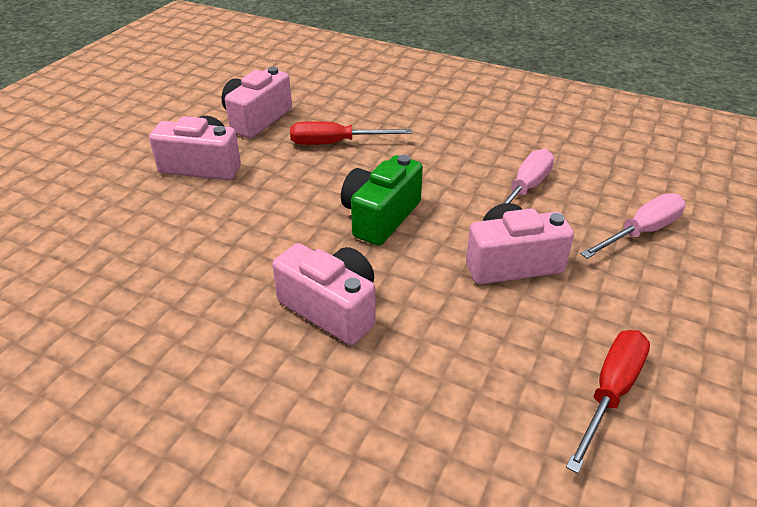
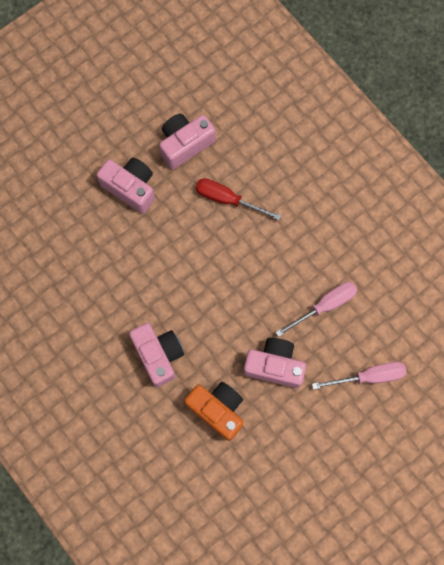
camera: 25 degrees right, 35 degrees up
(380, 217) = (220, 291): green camera -> none
(469, 340) = (217, 410): none -> orange camera
(610, 392) = (266, 472): red screwdriver -> none

